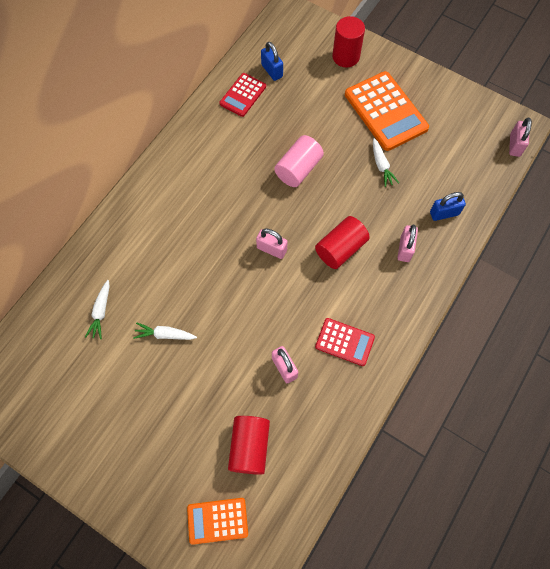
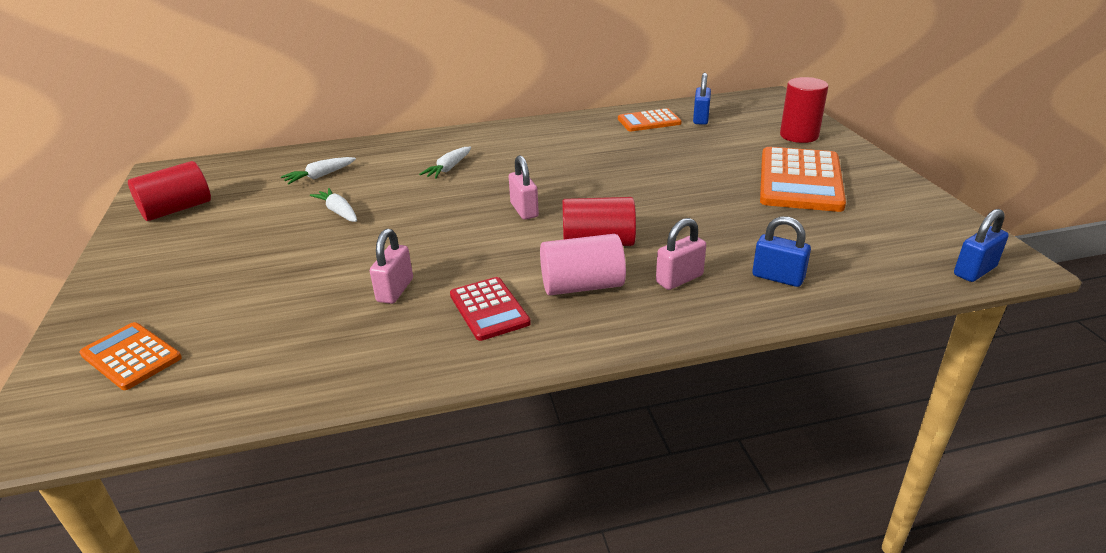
camera: 45 degrees right, 35 degrees down
(243, 95) = (649, 121): red calculator -> orange calculator
(249, 447) = (259, 324): red cylinder -> red cylinder (177, 209)
(298, 169) = (636, 177): pink cylinder -> pink cylinder (582, 286)
(381, 165) = (740, 211): white carrot -> white carrot (448, 168)
(515, 145) = (974, 271): pink padlock -> blue padlock

